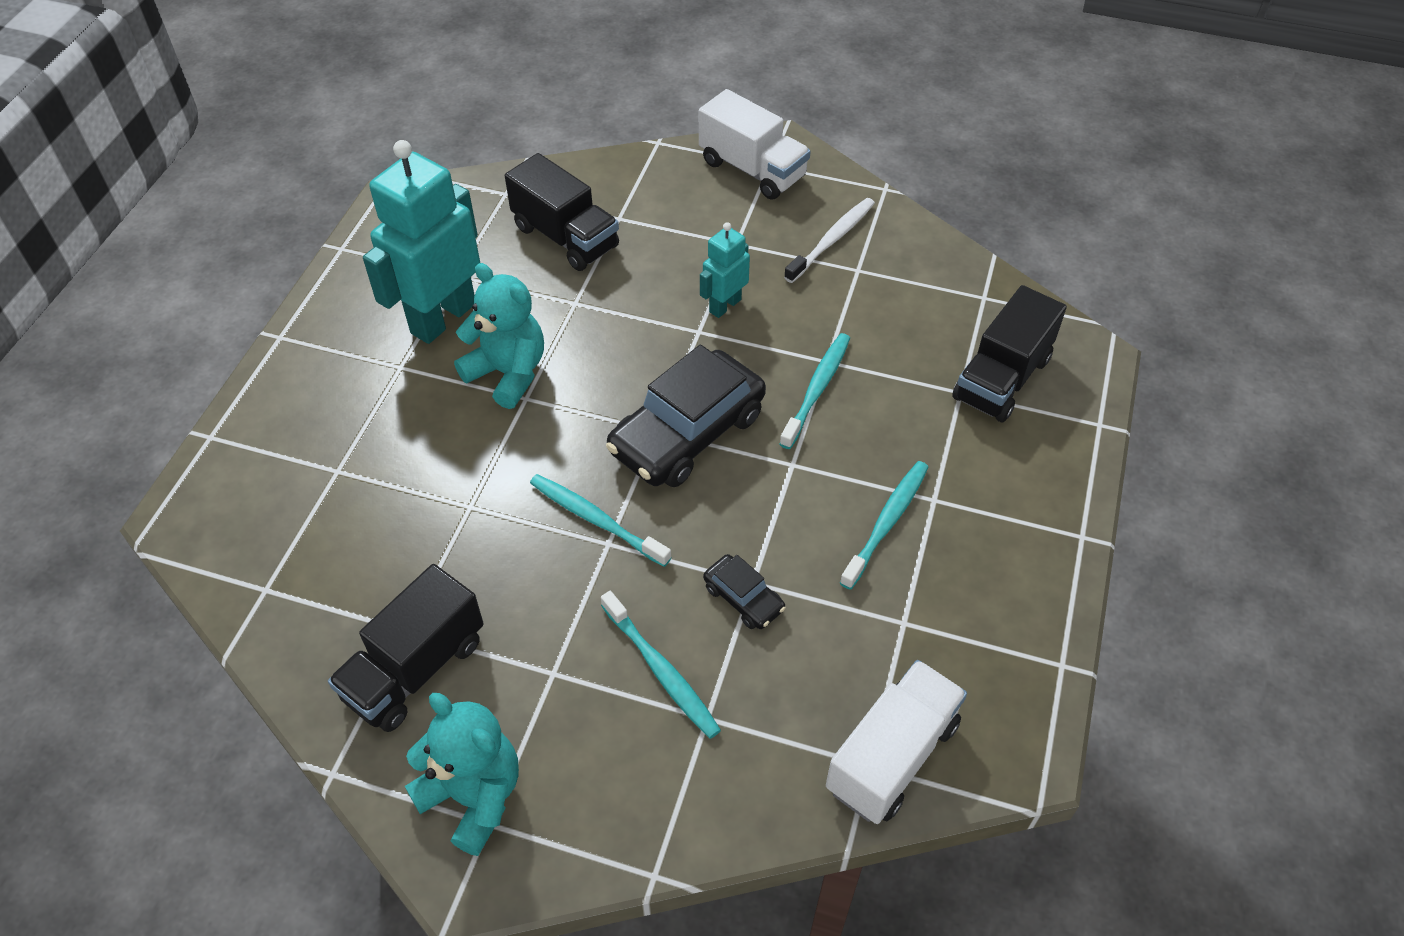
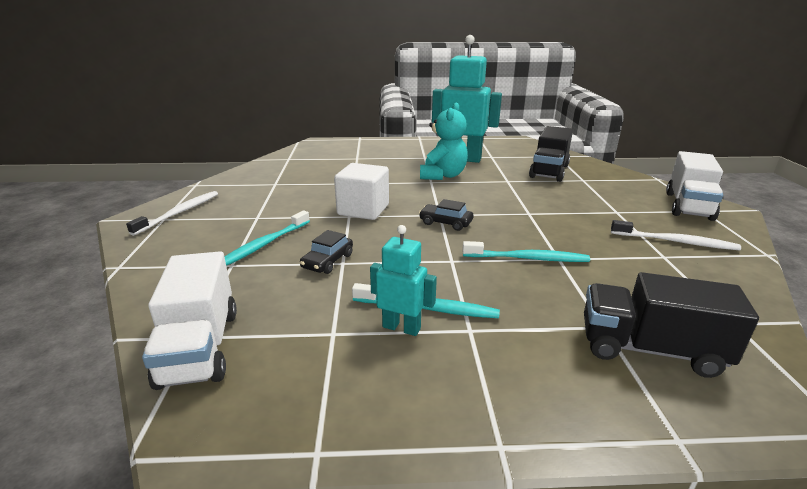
camera: 70 degrees right, 25 degrees down
(415, 669) = (253, 189): black truck -> none
(473, 796) = (180, 212): turquoise teddy bear -> white toothbrush
(595, 519) = (363, 210): turquoise toothbrush -> white cube
(687, 433) = (445, 223): black car -> black car, size x0.47
(725, 305) = (560, 217): turquoise robot -> turquoise robot (401, 327)
(892, 756) = (200, 347): white truck -> white truck turned 60 degrees clockwise

